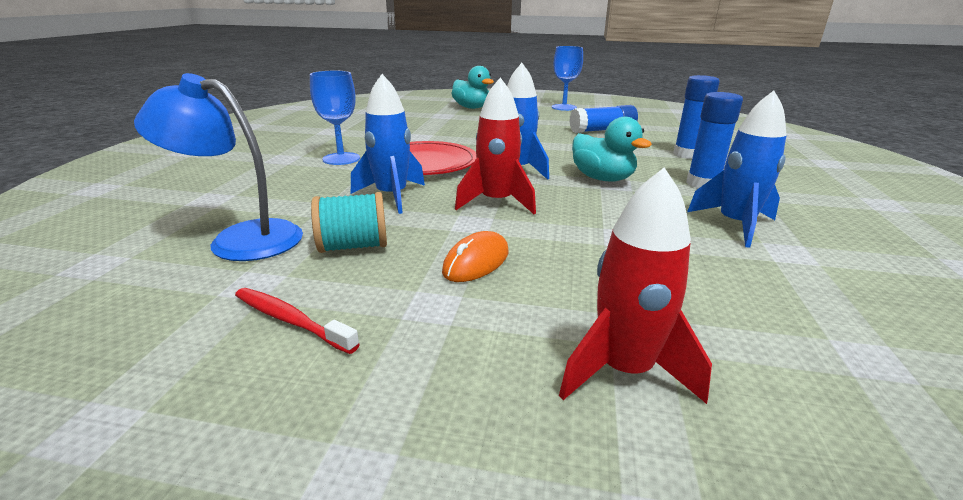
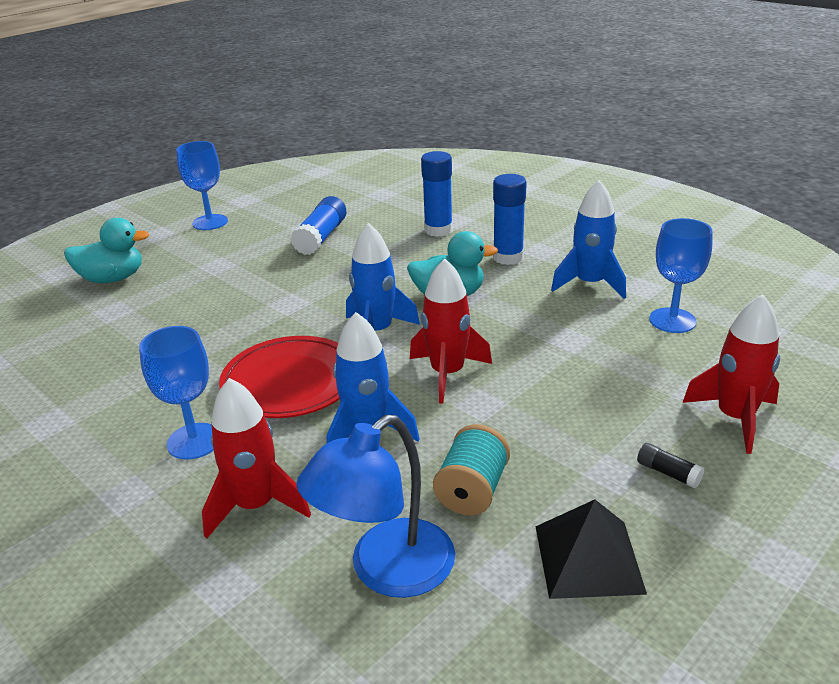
camera: 55 degrees left, 5 degrees up
(290, 187) = (256, 505): none -> red rocket
(291, 320) = (588, 558): red toothbrush -> black pyramid
(462, 340) = (668, 473): none -> black glue stick
(476, 262) = (558, 427): orange mouse -> none
(758, 283) = (672, 320): none -> blue goblet

